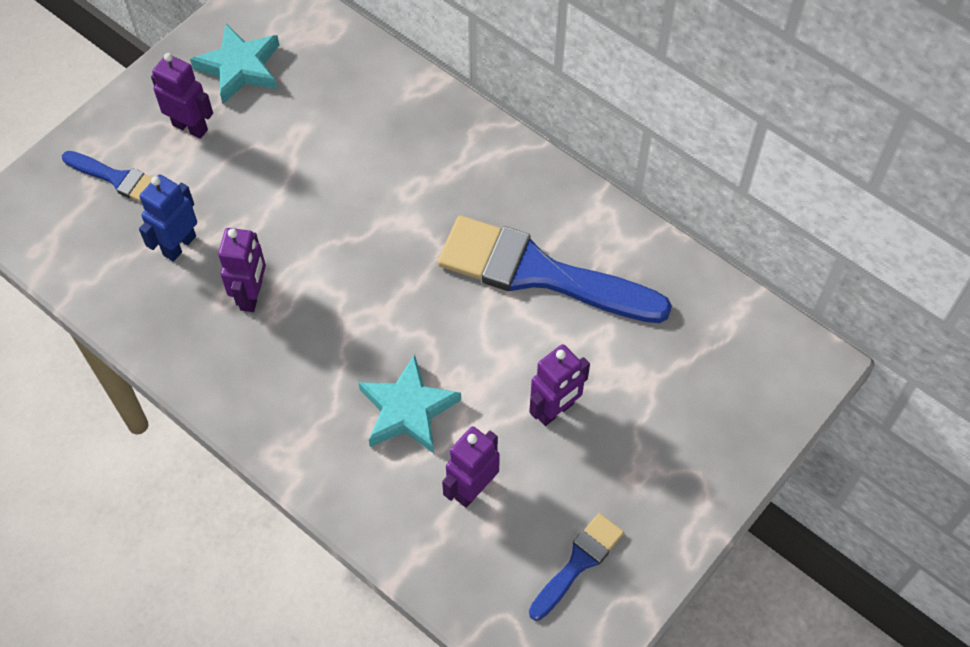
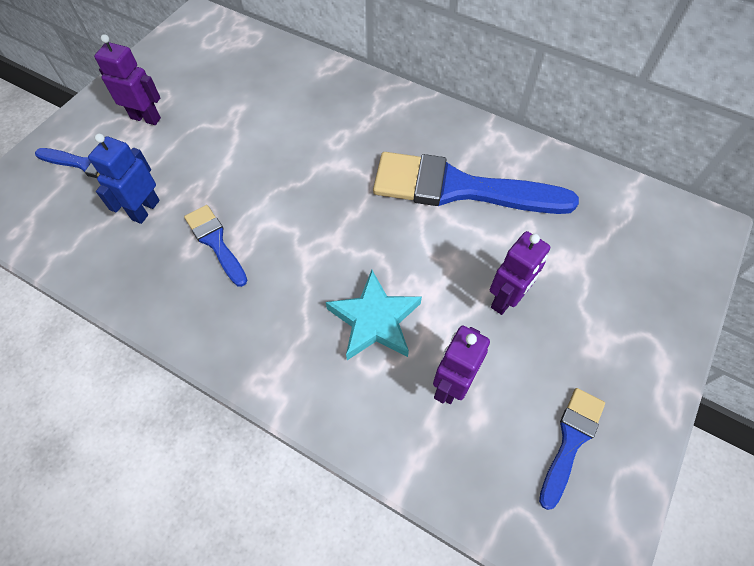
camera: 10 degrees left, 0 degrees up
(240, 68) = (182, 71): turquoise star -> none
(252, 295) = (215, 242): purple robot -> blue brush

